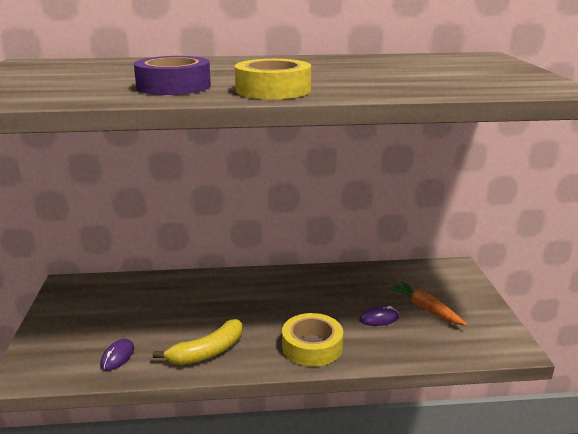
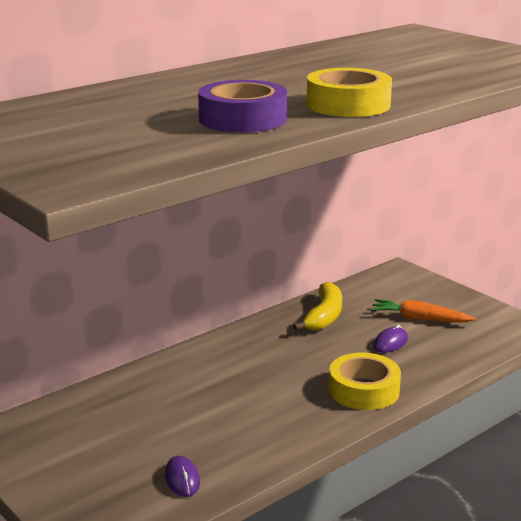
camera: 35 degrees left, 0 degrees up
(207, 352) = (271, 435): yellow banana -> yellow banana (324, 316)

